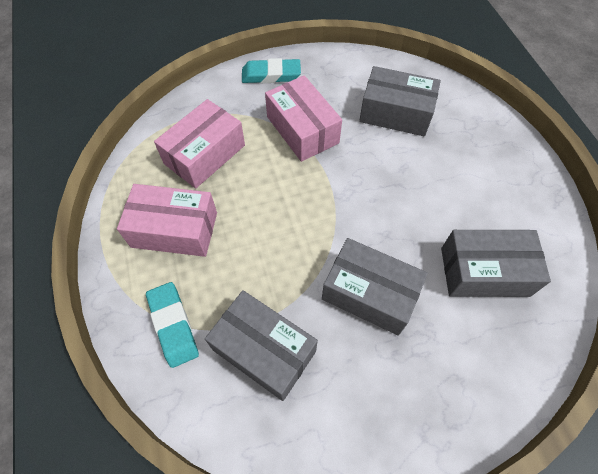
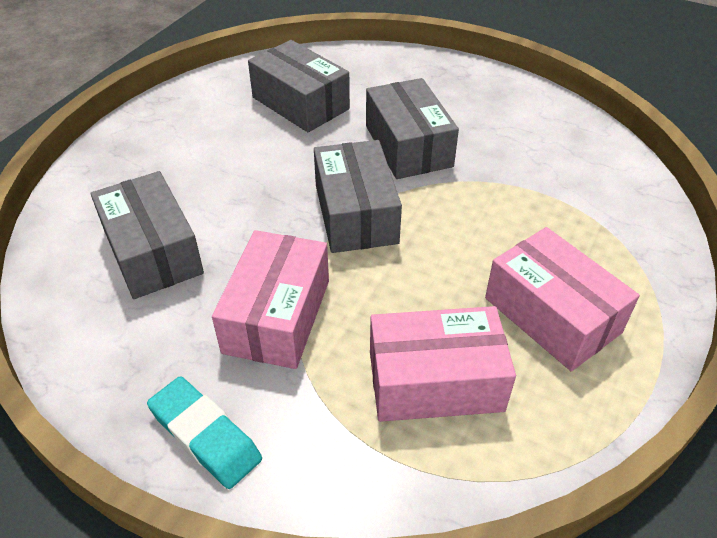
camera: 135 degrees left, 15 degrees down
(173, 325) = (615, 233): turquoise eraser -> none
(264, 350) = (539, 169): grey box -> grey box (355, 214)

